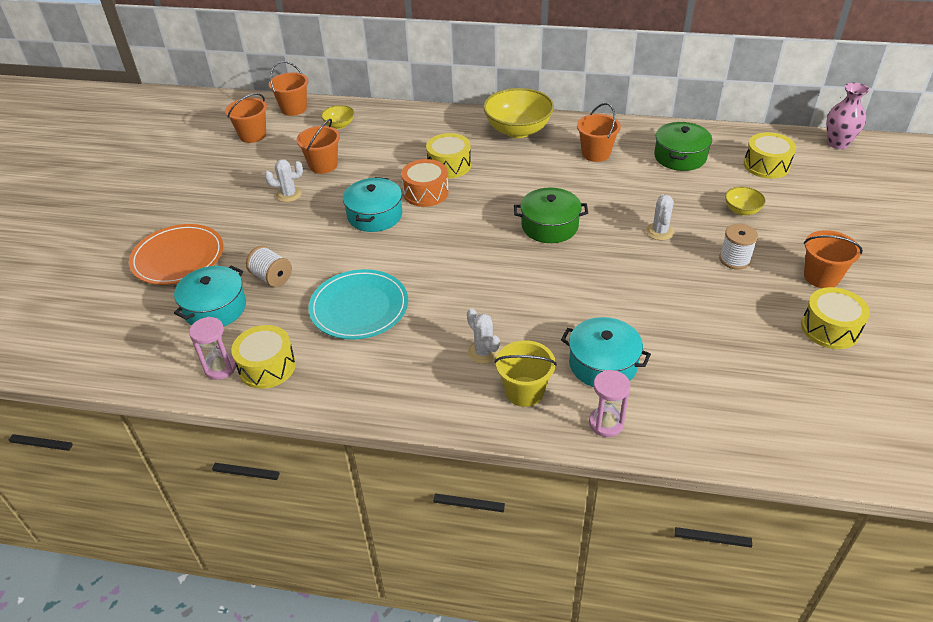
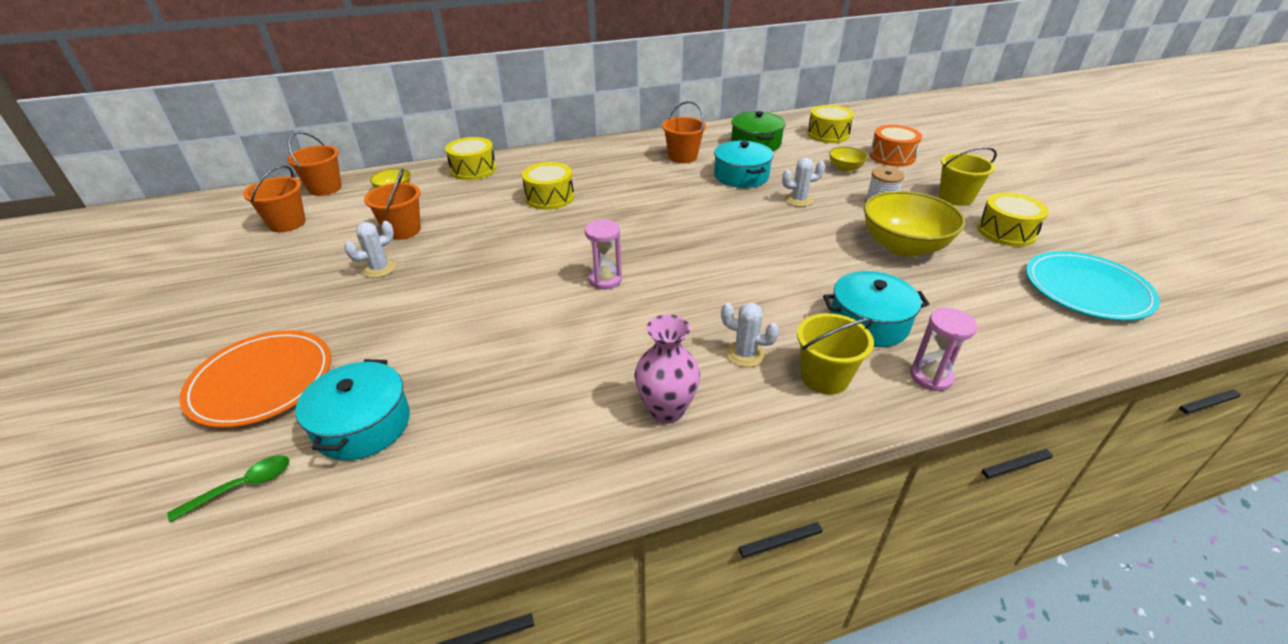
camera: 30 degrees left, 5 degrees down
(138, 321) = (242, 486): none -> green spoon
(220, 368) = (424, 500): pink hourglass -> pink hourglass (605, 280)
(267, 366) = (494, 471): yellow drum -> yellow drum (473, 169)
(272, 277) = (421, 361): white spool -> none
(359, 307) = (563, 357): turquoise plate -> turquoise plate (1086, 289)
(375, 215) = (504, 261): turquoise pot -> turquoise pot (741, 176)
(425, 193) = (545, 226): orange drum -> orange drum (892, 156)
(518, 130) = (593, 155): yellow bowl -> yellow bowl (903, 246)
(549, 226) = (698, 221): green pot -> none
(660, 232) = (798, 200): white cactus -> white cactus turned 75 degrees counterclockwise
(821, 277) = (955, 198): orange bucket -> yellow bucket
(838, 143) = (861, 110): pink vase -> pink vase (666, 410)

